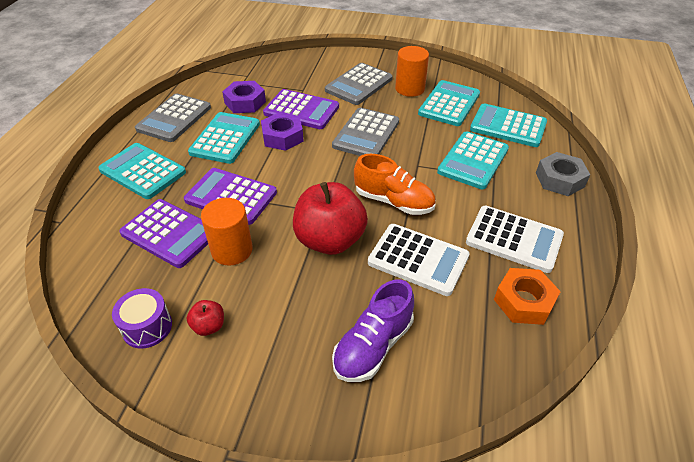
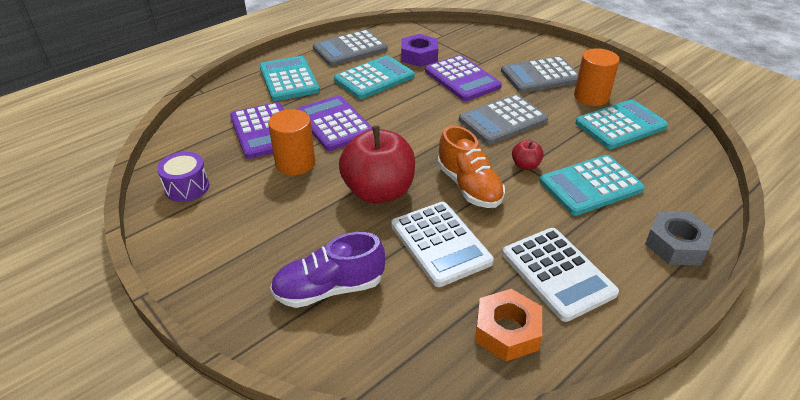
camera: 35 degrees right, 5 degrees down
(209, 326) = (226, 208): red apple -> red apple (525, 165)
(282, 137) = (423, 94): purple nut -> none
(508, 126) = (668, 170): turquoise calculator -> none

